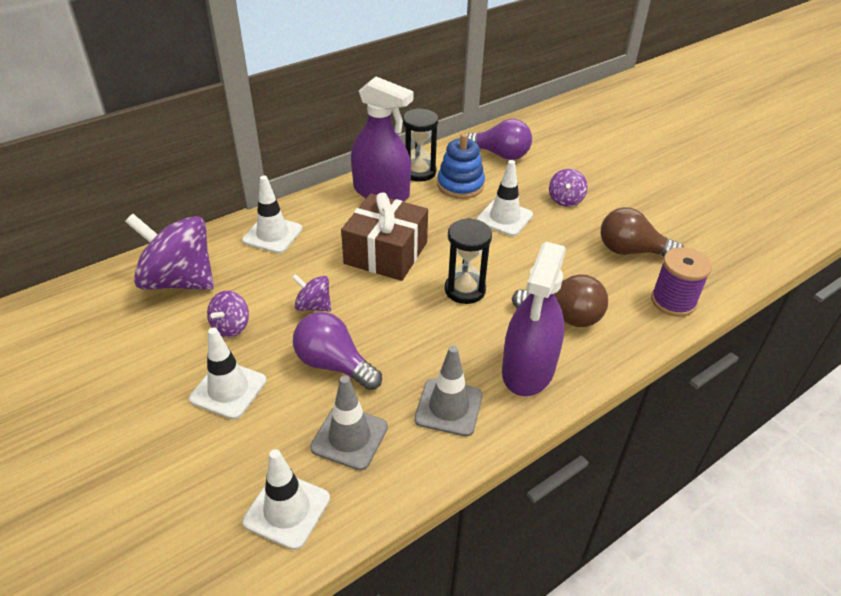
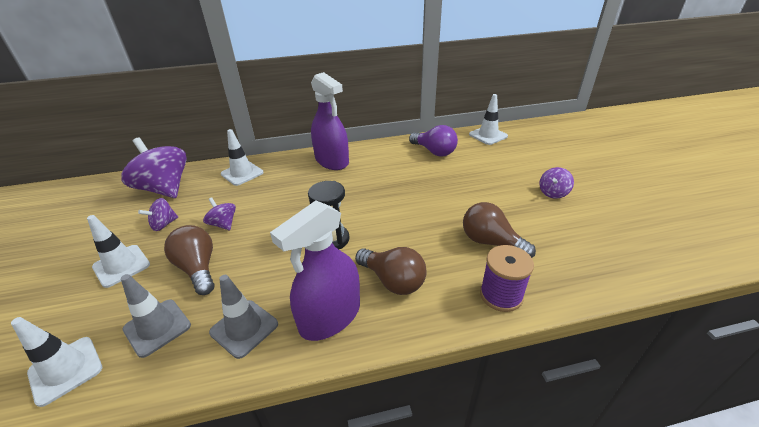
camera: 25 degrees right, 5 degrees down
(334, 364) = (198, 268): purple light bulb -> brown light bulb
(386, 253) = (300, 200): brown gift -> none
(419, 172) = (368, 153): black hourglass -> none
(460, 185) = (389, 166): blue stacking toy -> none
(504, 218) = (404, 194): white traffic cone -> white traffic cone (488, 135)
(565, 200) = (461, 191): purple spinning top -> purple spinning top (553, 193)

